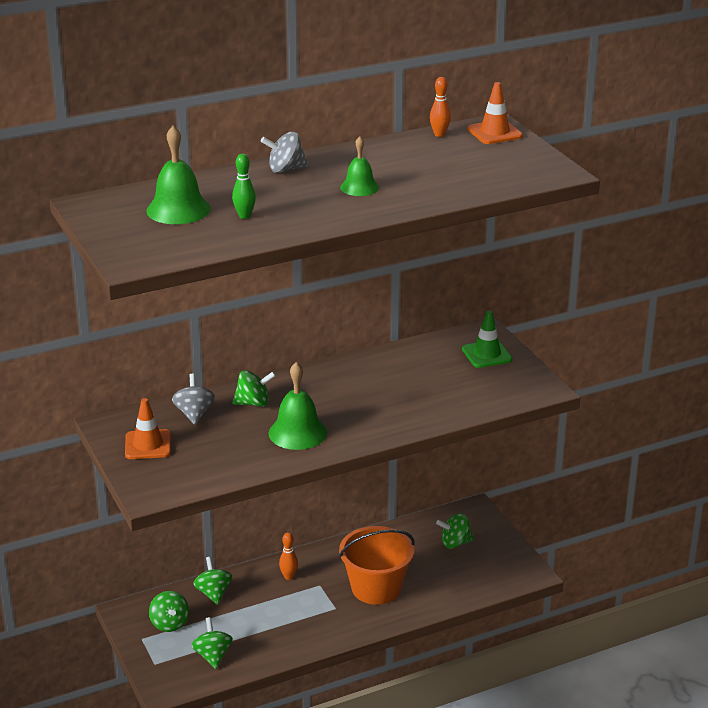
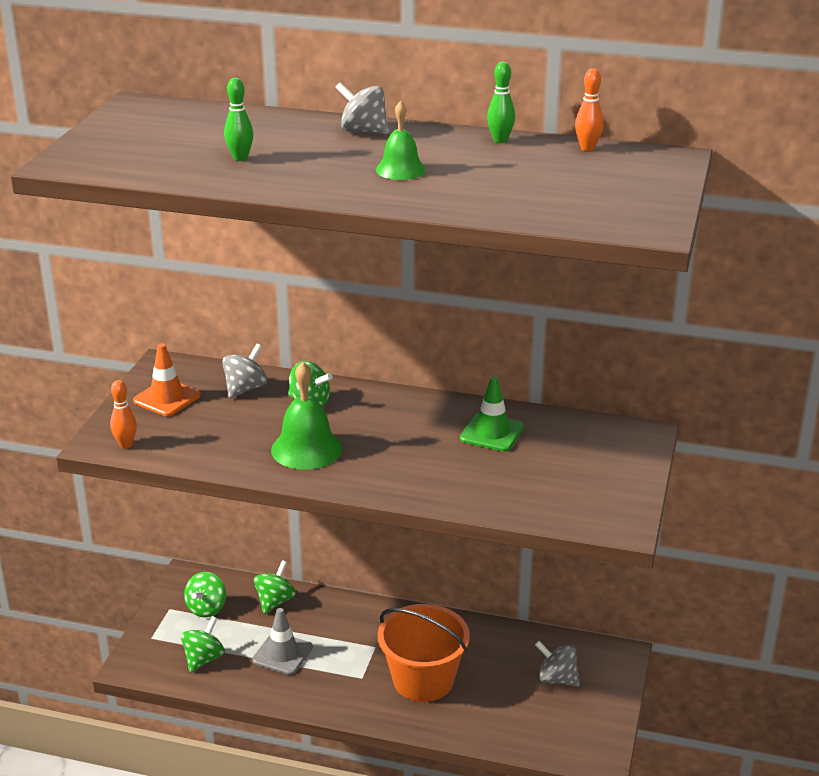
camera: 40 degrees right, 0 degrees up
(178, 209) = (197, 133): green bell -> none
(264, 623) = (282, 654): none -> grey traffic cone
(289, 577) = (357, 623): orange bowling pin -> orange bowling pin (126, 444)
(381, 147) = (500, 140): none -> green bowling pin
(455, 543) = (557, 679): green spinning top -> grey spinning top
(487, 354) = (610, 459): green traffic cone -> green traffic cone (492, 433)
(494, 133) = (654, 165): orange traffic cone -> none

